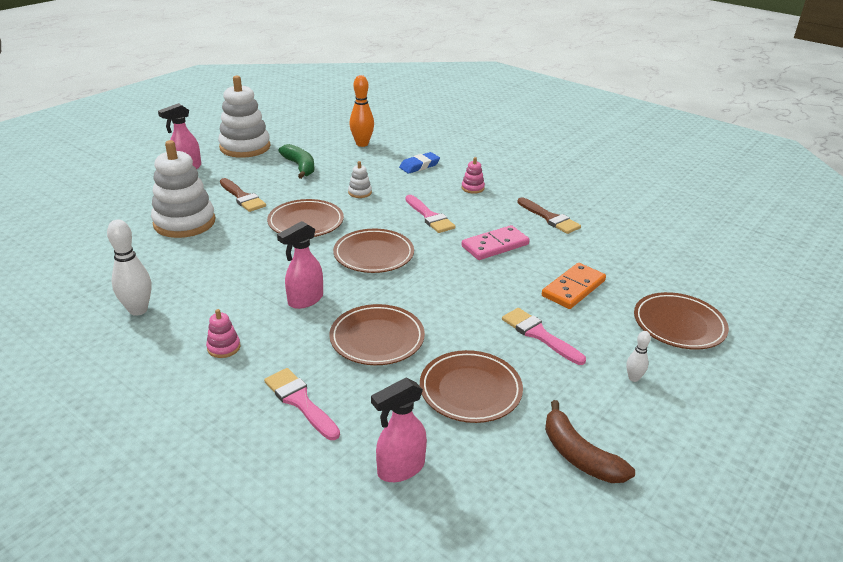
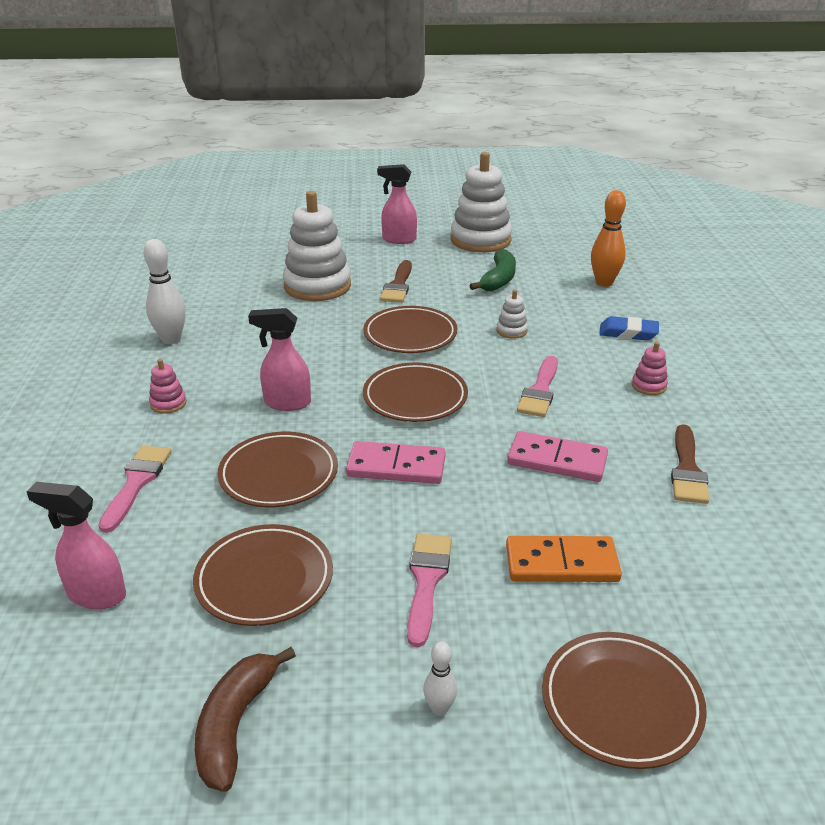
camera: 50 degrees right, 0 degrees up
(430, 294) = (396, 466): none -> pink domino

